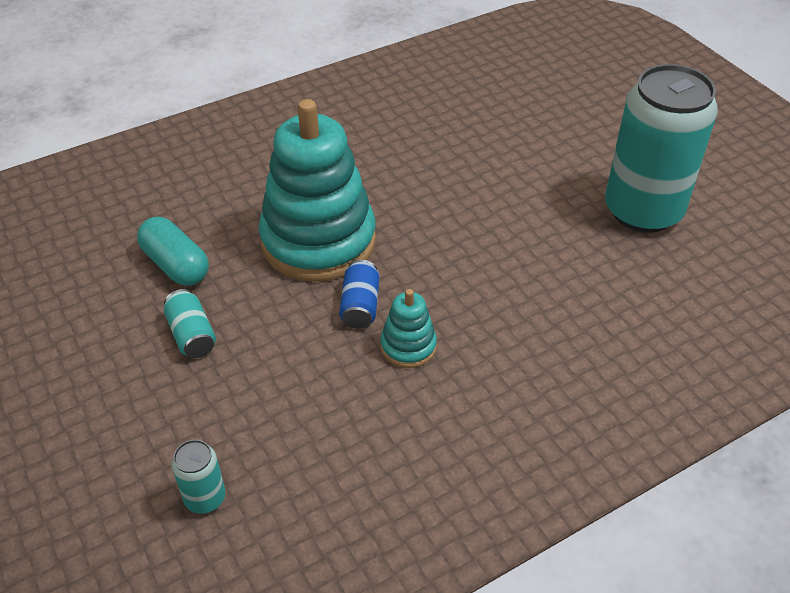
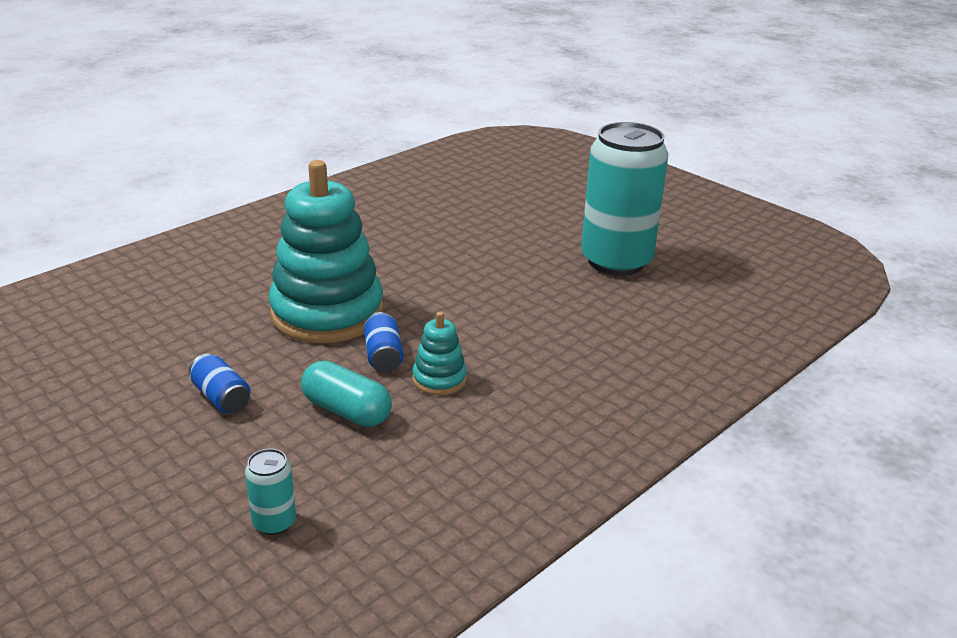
camera: 15 degrees left, 15 degrees down
(176, 265) = (188, 346): turquoise capsule -> turquoise capsule (346, 411)
(192, 335) = (221, 398): turquoise can -> blue can

